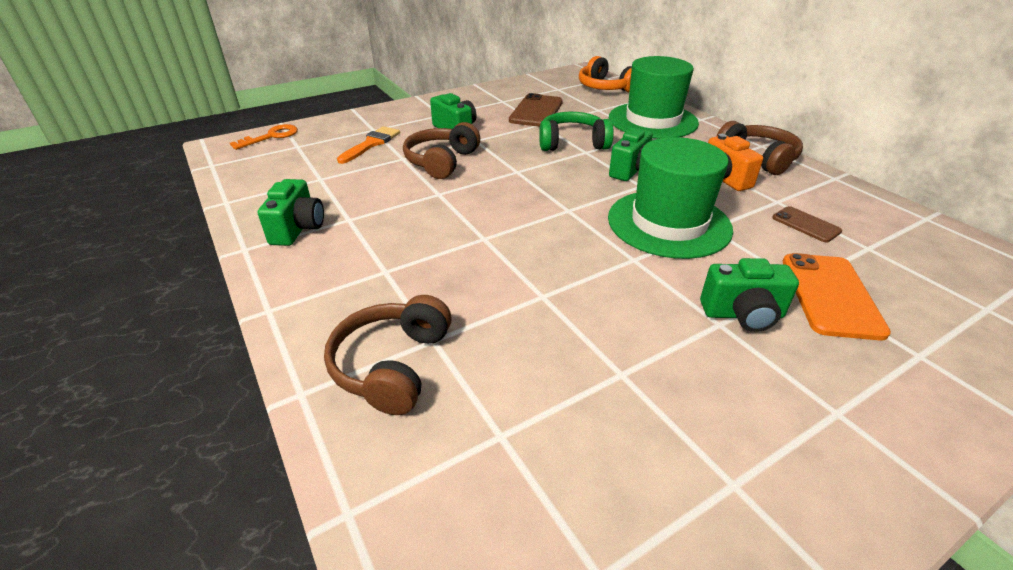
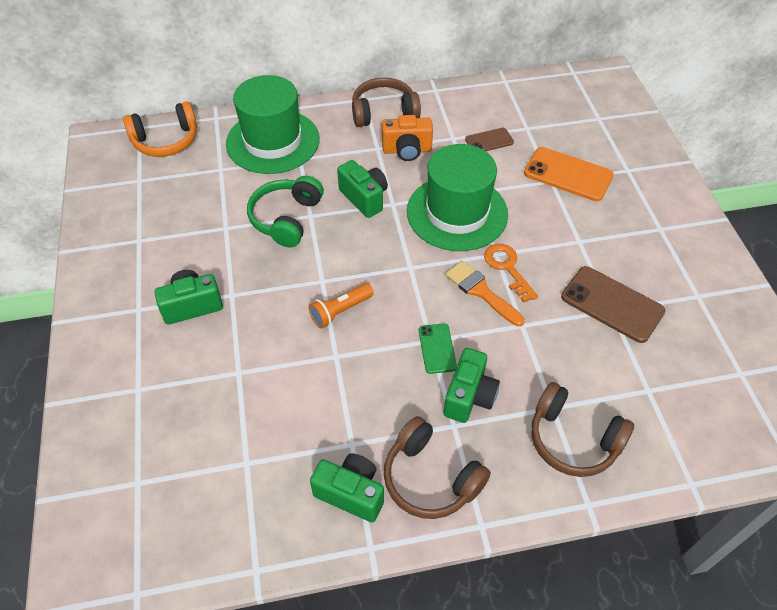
camera: 70 degrees left, 15 degrees up
(271, 136) = (84, 514): orange key -> orange key (507, 268)
(371, 144) = (180, 397): orange brush -> orange brush (481, 291)
(441, 161) = (267, 338): brown headphones -> brown headphones (430, 478)
(476, 244) = (437, 348): none -> green phone
(489, 186) = (340, 311): none -> orange flashlight
(536, 111) = (190, 220): brown phone -> brown phone (612, 304)
(743, 314) = (574, 225): green camera -> green camera (469, 396)

